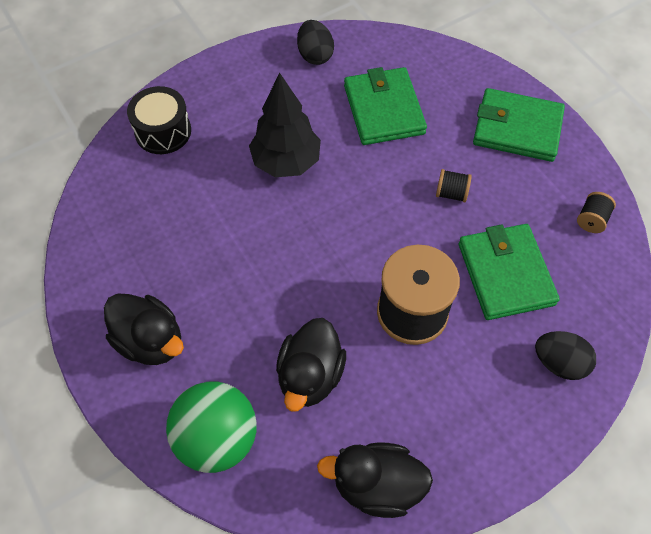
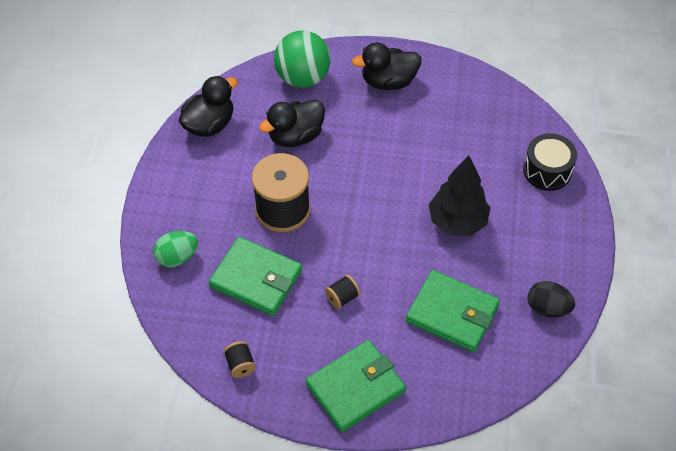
camera: 130 degrees right, 5 degrees down
(310, 376) = (295, 136): black duck -> black duck turned 90 degrees counterclockwise
(559, 363) = (177, 257): black egg -> green egg

